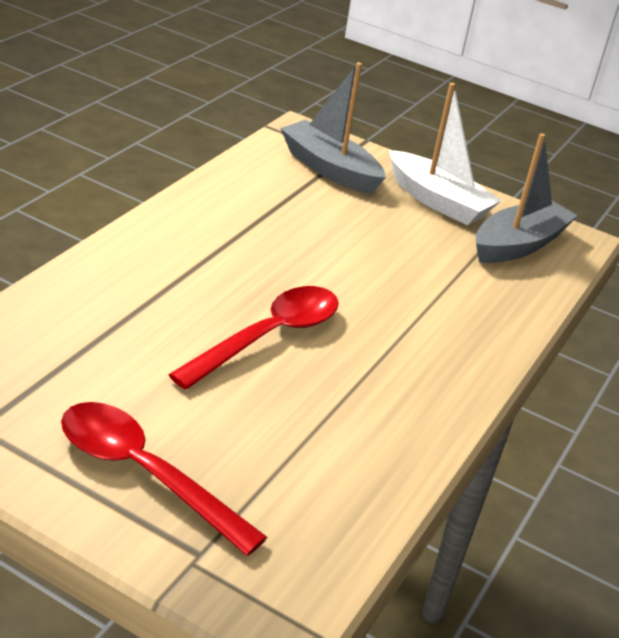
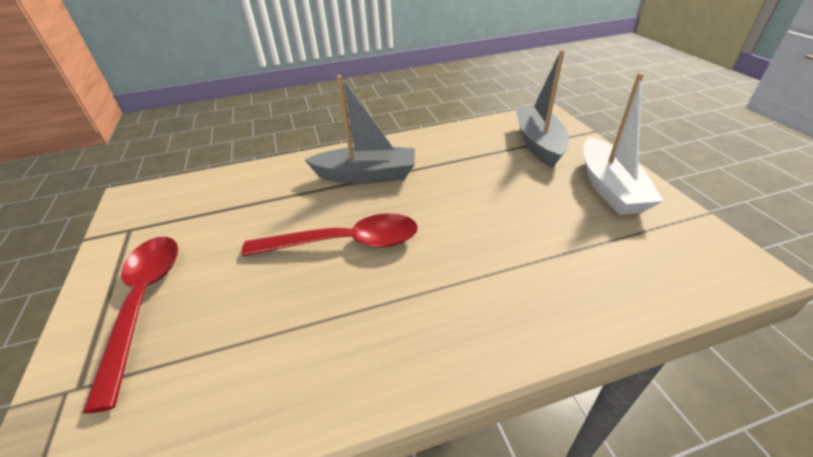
camera: 50 degrees right, 5 degrees up
(518, 245) = (659, 248): grey boat -> grey boat (366, 175)

